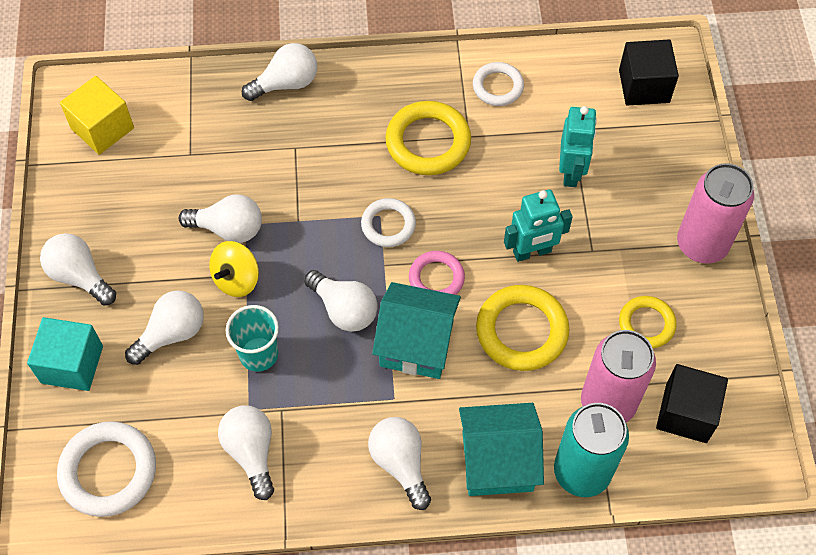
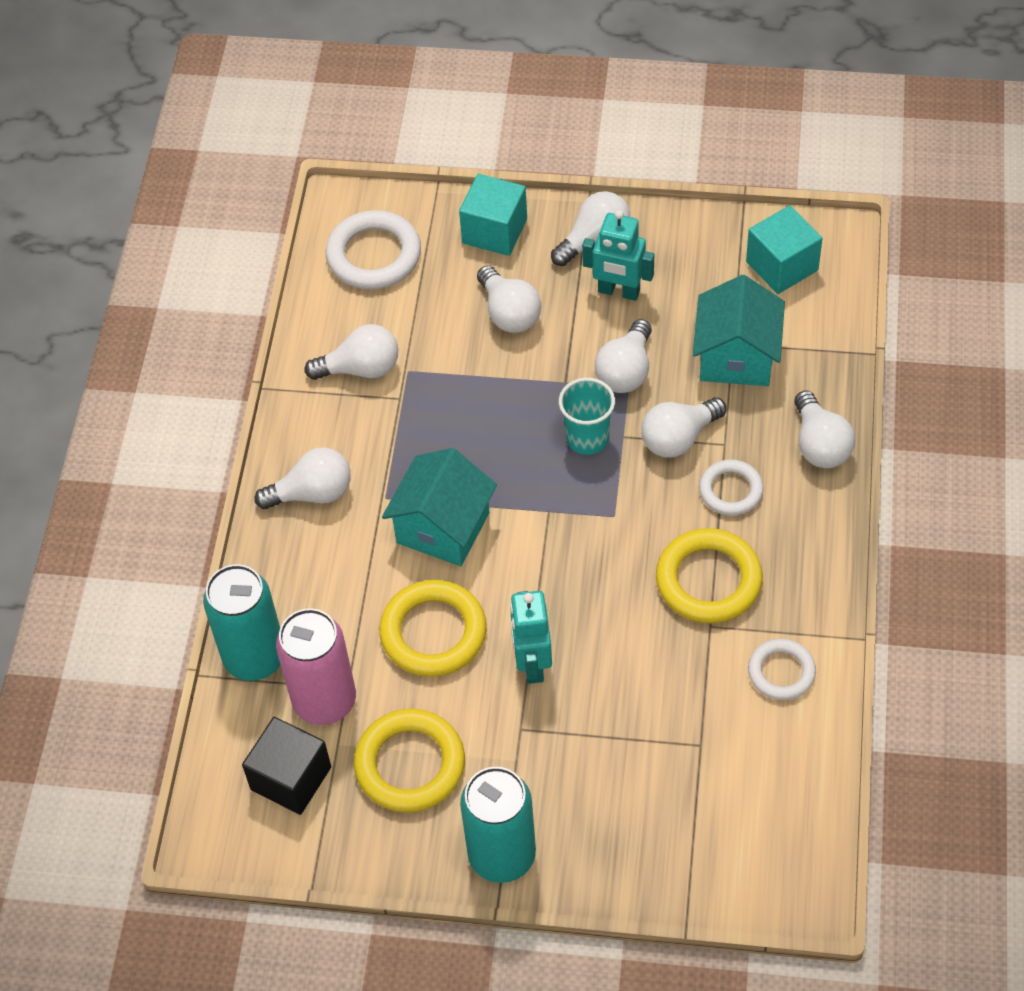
camera: 105 degrees right, 5 degrees down
(102, 128) = (782, 266): yellow cube -> turquoise cube
(236, 279) = (561, 373): yellow spinning top -> none
(259, 354) = (467, 384): turquoise cup -> turquoise cup (587, 438)
(344, 309) = (501, 466): white light bulb -> white light bulb (679, 438)
(388, 225) = (600, 522): white ring -> white ring (731, 490)
(436, 278) = (519, 559): pink ring -> none
(497, 461) = (289, 580): turquoise house -> turquoise house (736, 357)
(571, 172) = (636, 730): turquoise robot -> turquoise robot (618, 292)
(644, 86) = (756, 849): black cube -> none
(646, 324) = (410, 764): yellow ring -> yellow ring, size x1.62
(702, 244) = (502, 855): pink can -> turquoise can

